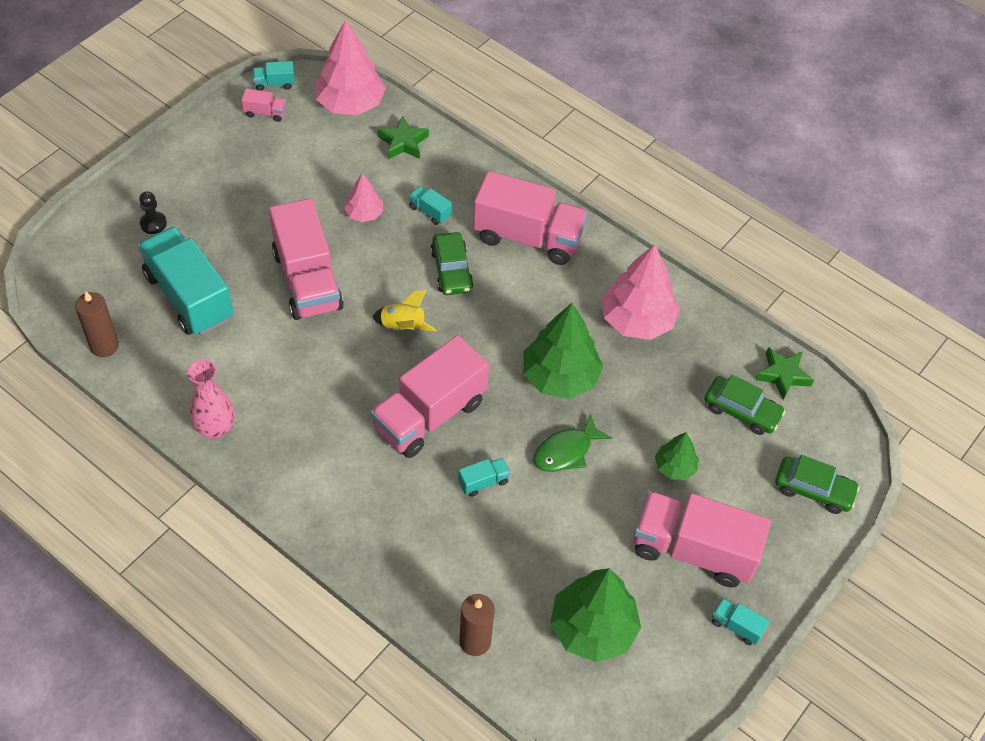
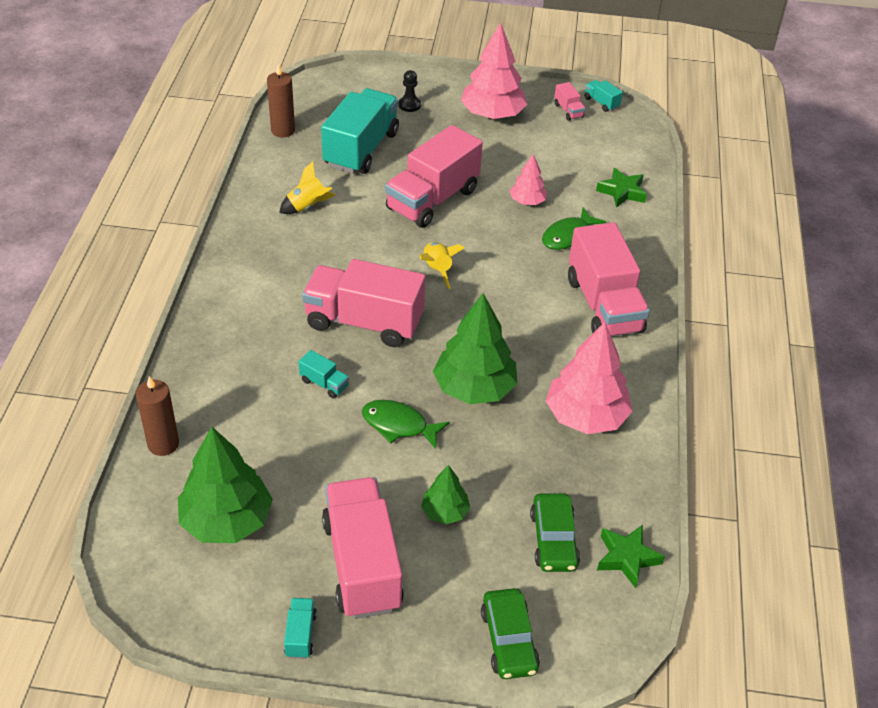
camera: 60 degrees right, 10 degrees down
(215, 428) = (256, 212): pink vase -> none
(241, 382) = (307, 207): none -> yellow rocket
(350, 104) = (628, 148): pink tree -> pink tree (492, 115)
(430, 211) = (568, 236): turquoise truck -> green fish
(451, 270) = (521, 274): green car -> none

